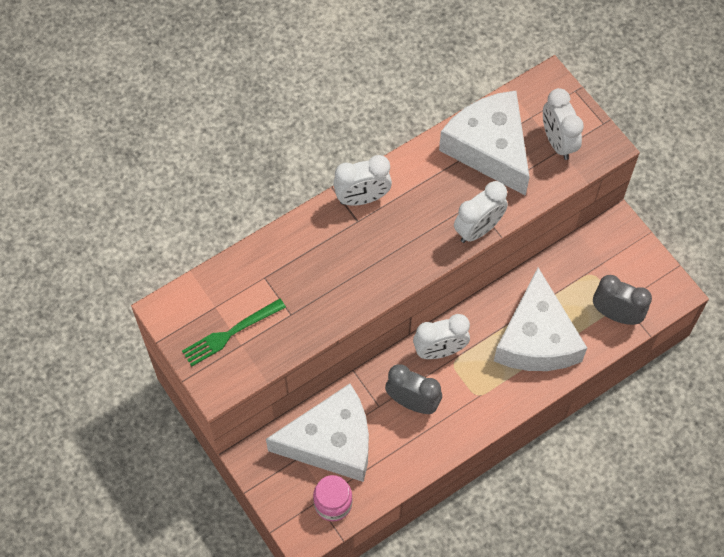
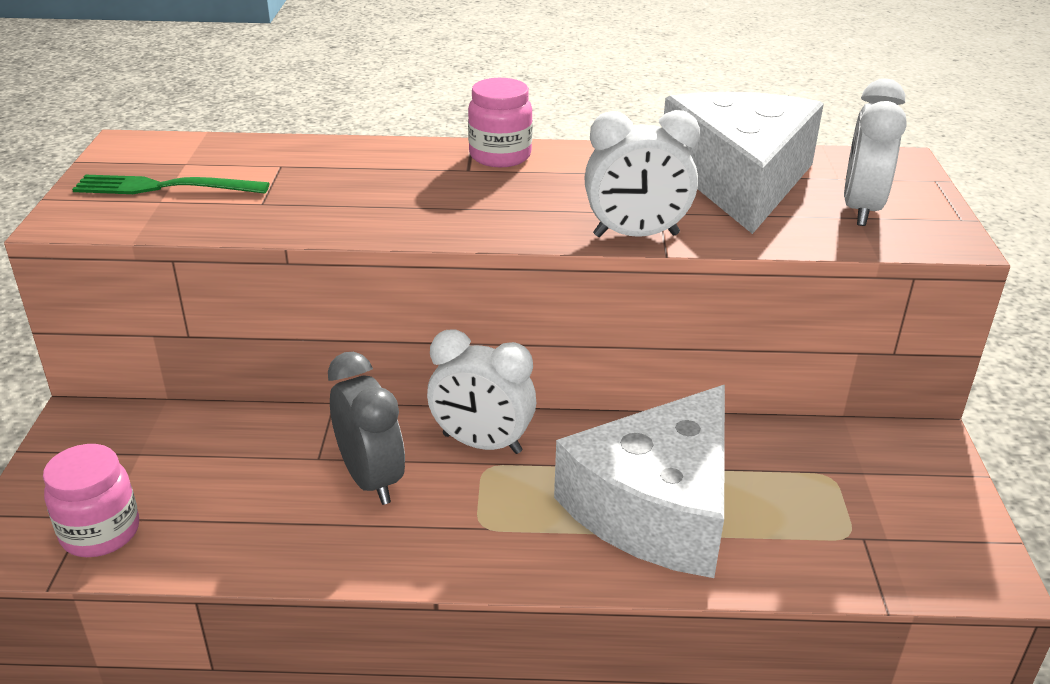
camera: 35 degrees right, 30 degrees down
(331, 442) = (201, 461): white cheese -> none
(362, 198) = (500, 156): white clock -> pink jar
(616, 314) = (837, 547): grey clock -> none

